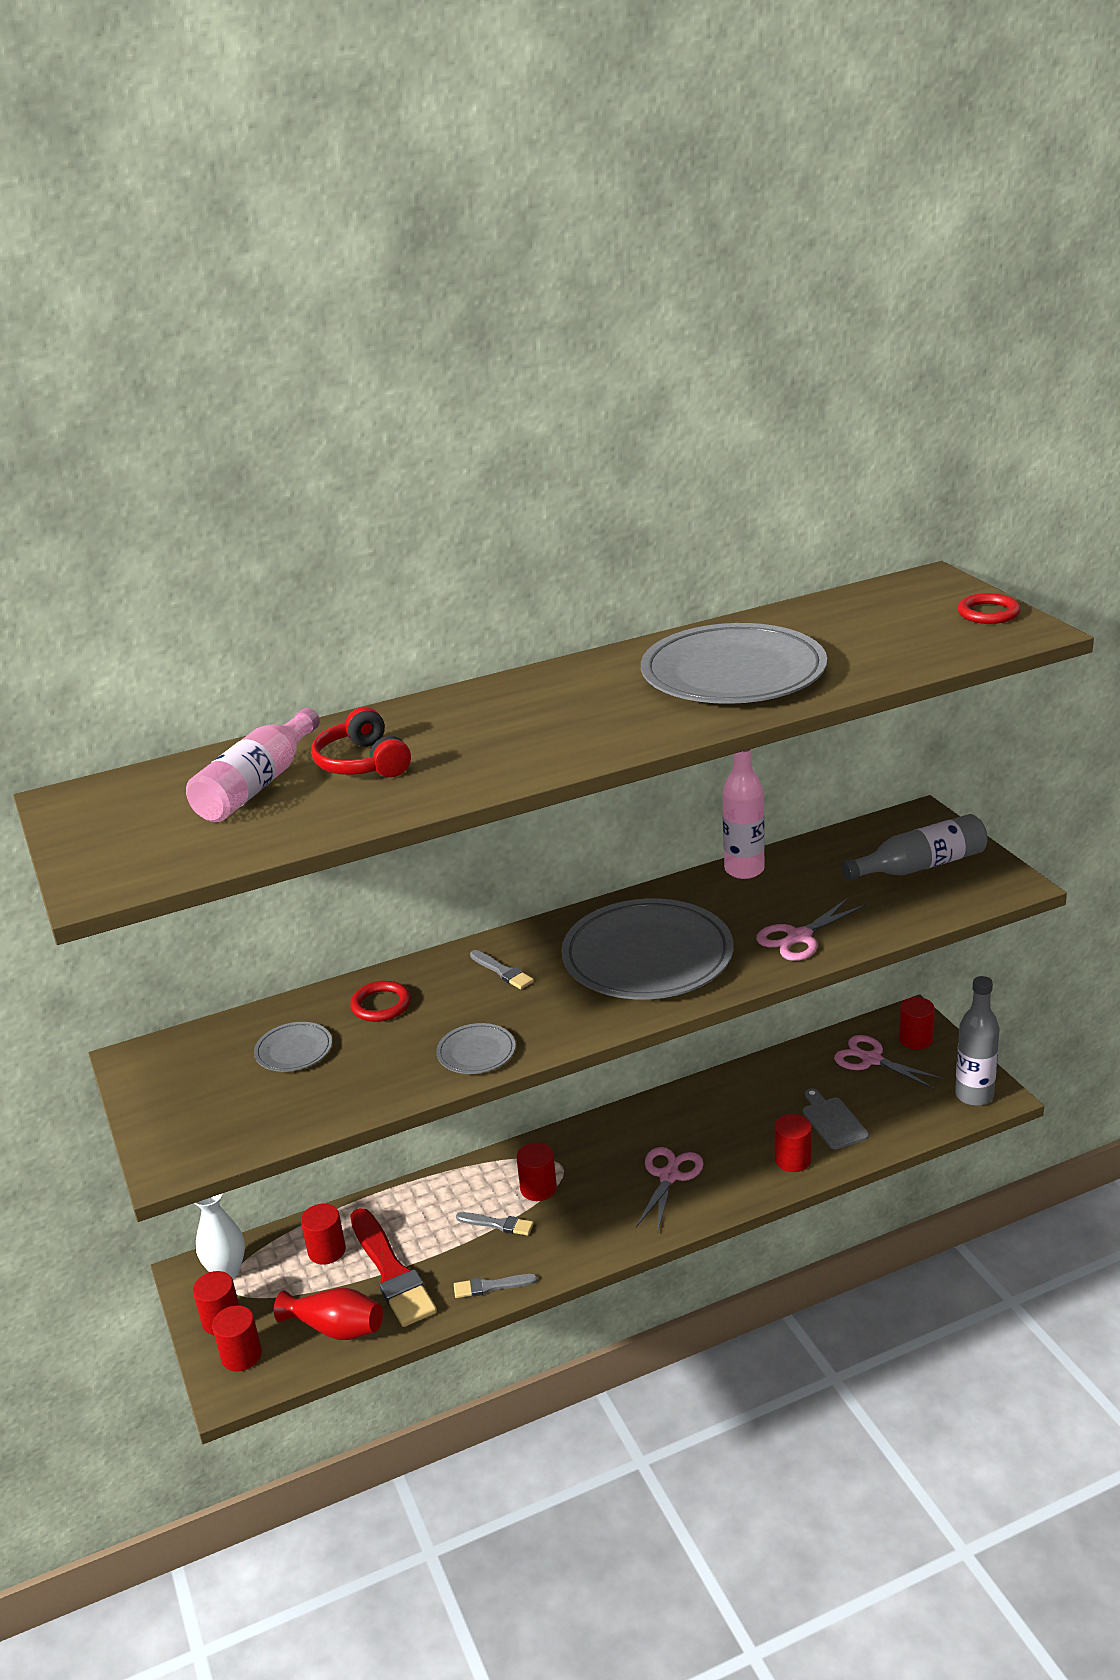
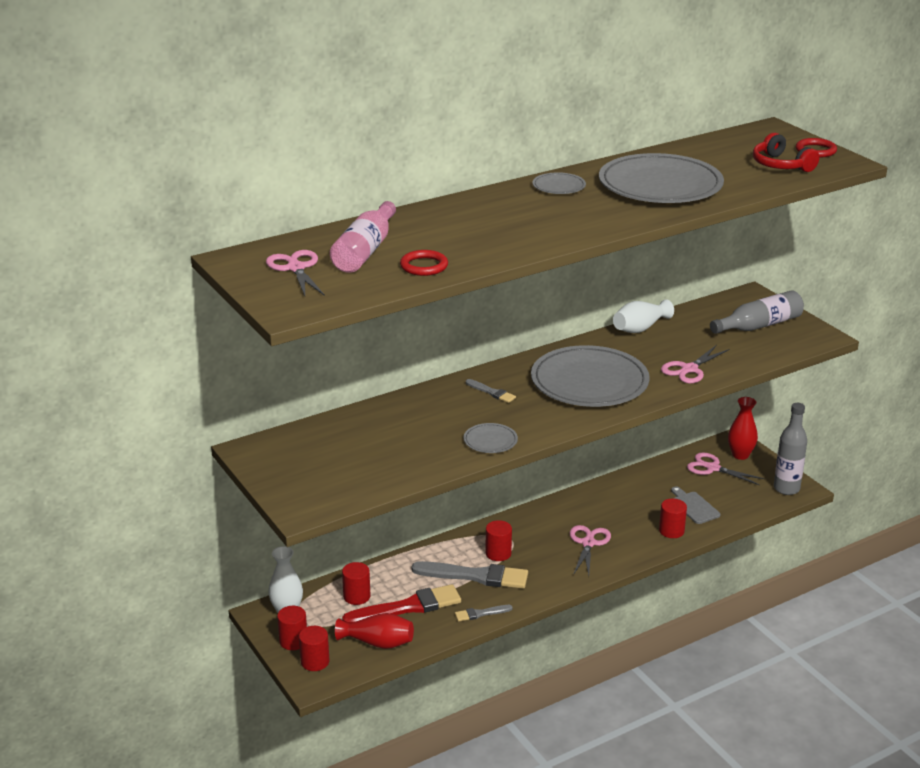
camera: 10 degrees left, 0 degrees up
(145, 815) = (296, 268): none -> pink scissors
(294, 1050) = (361, 442): grey plate -> grey plate (559, 186)
(362, 763) = (431, 238): red headphones -> red headphones (781, 165)
(381, 1005) = (413, 414): red ring -> red ring (424, 266)
(391, 1272) = (407, 607): red brush -> red brush turned 75 degrees counterclockwise
(498, 1224) = (475, 576): grey brush -> grey brush, size x2.07
(744, 870) = (640, 328): pink bottle -> white vase
(915, 1039) = (740, 455): red cylinder -> red vase

